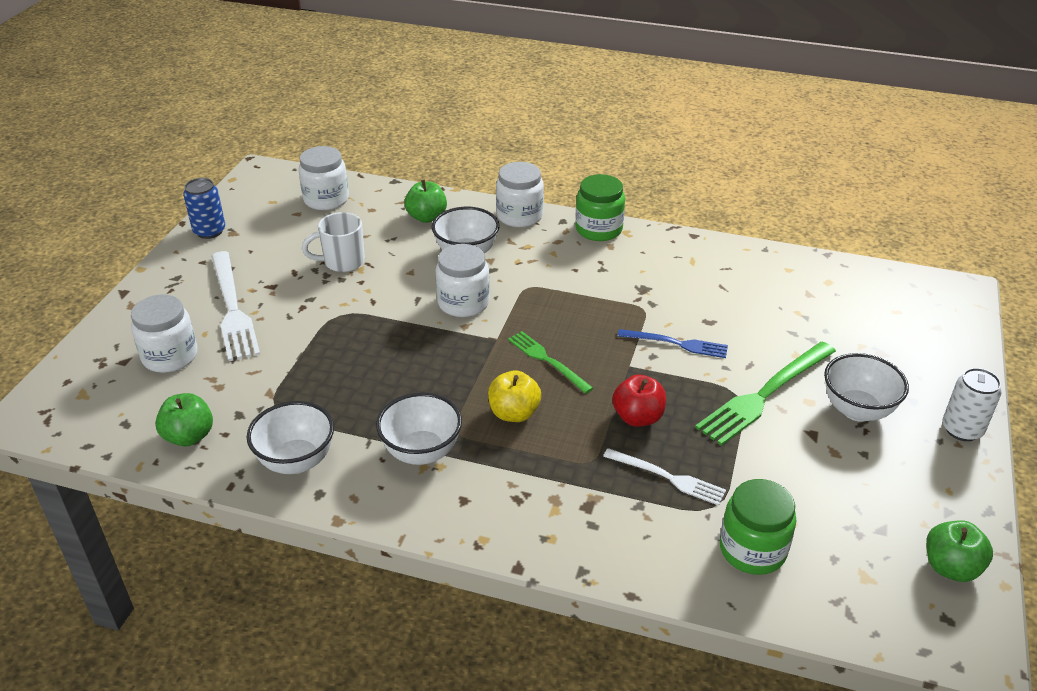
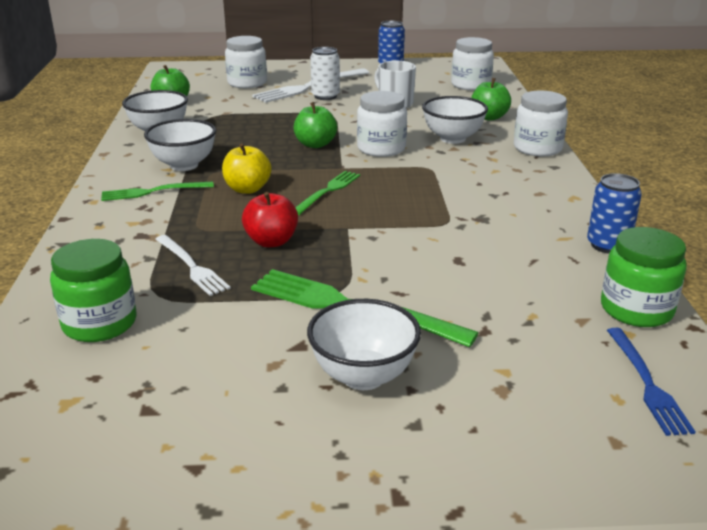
camera: 70 degrees right, 10 degrees down
(483, 485) = (153, 192): none -> green fork
(599, 229) = (561, 184): green jar -> green jar (636, 309)
(667, 477) = (191, 266): white fork -> white fork turned 45 degrees counterclockwise
(676, 344) = (402, 246): blue fork -> blue fork (646, 383)
(711, 246) = (608, 245): none -> blue can
(950, 567) = (90, 473): green apple -> green apple (315, 144)
(962, 429) = (376, 477): white can -> white can (325, 96)

